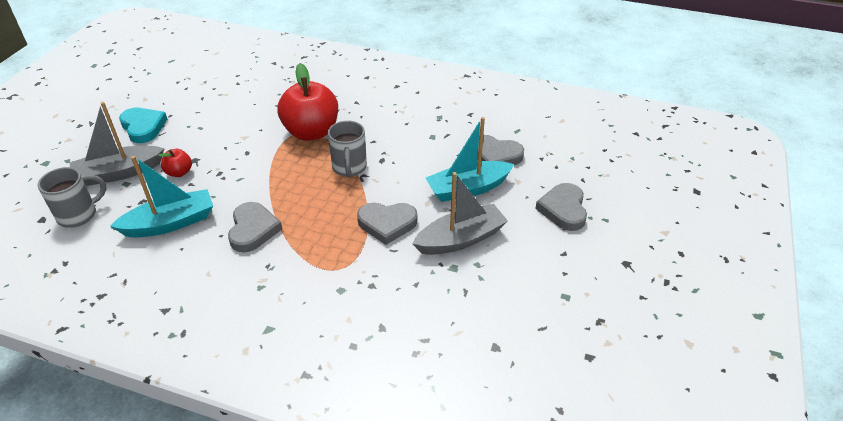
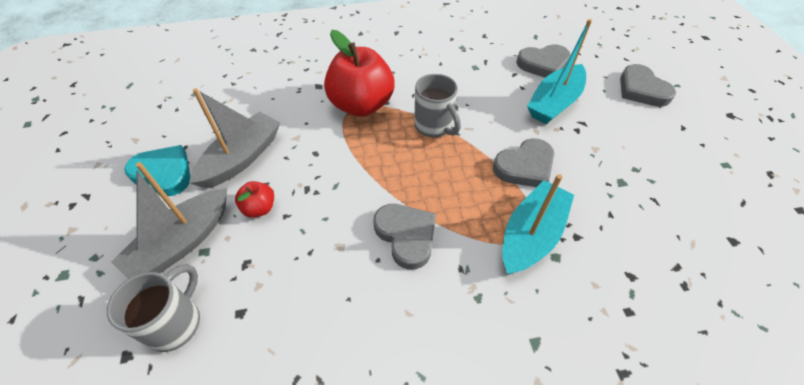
camera: 30 degrees left, 10 degrees up
(170, 223) = (306, 274): turquoise boat -> turquoise boat (531, 235)
(460, 239) = (599, 152): grey boat -> grey boat (242, 158)

